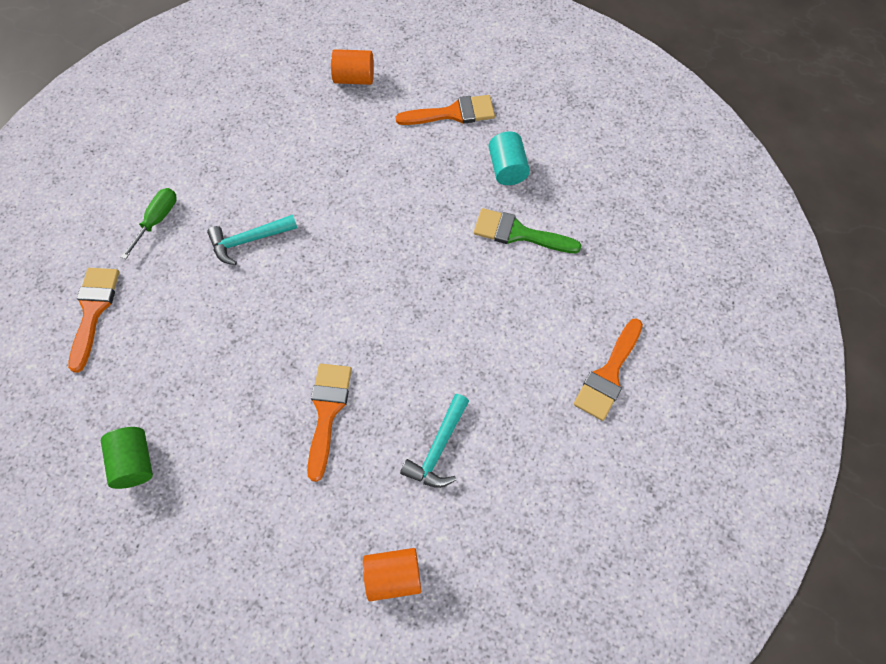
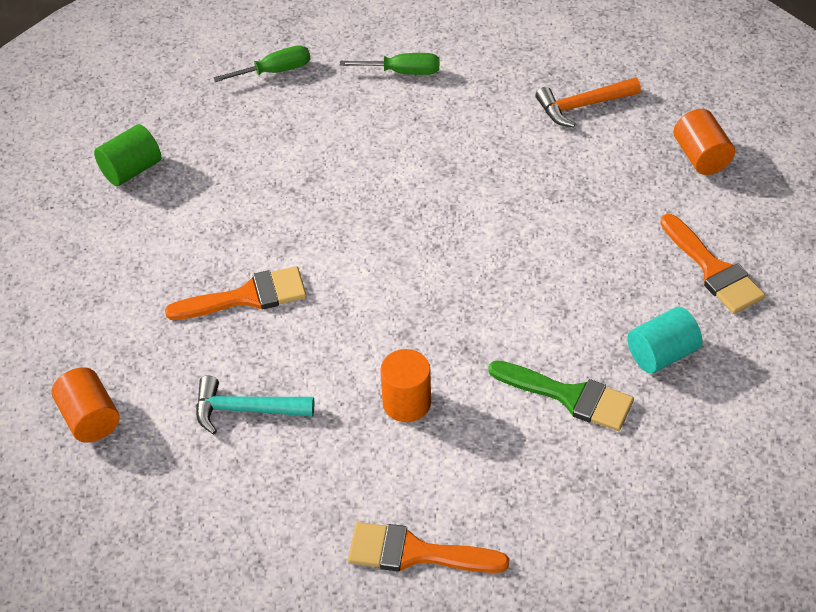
camera: 70 degrees right, 15 degrees down
(93, 310) = (275, 71): orange brush -> green screwdriver
(249, 240) = (419, 153): turquoise hammer -> none
(267, 123) = (582, 106): none -> orange hammer
(480, 334) = (406, 403): none -> orange cylinder
(518, 233) = (570, 396): green brush -> green brush turned 120 degrees clockwise

